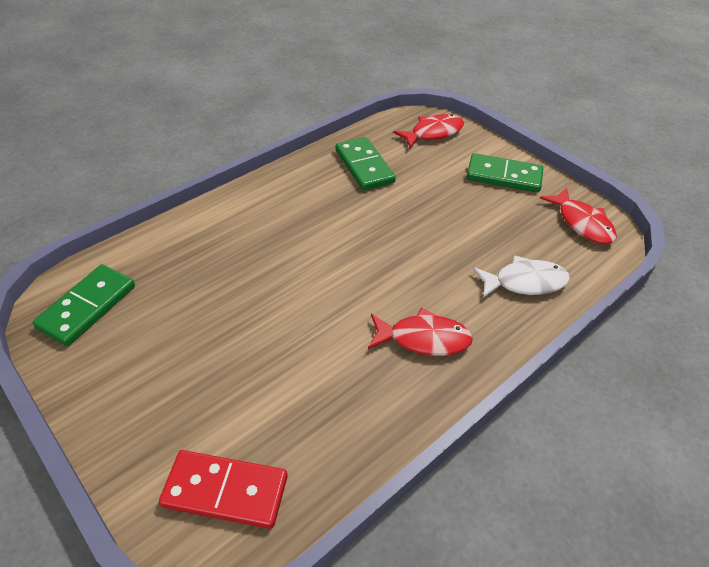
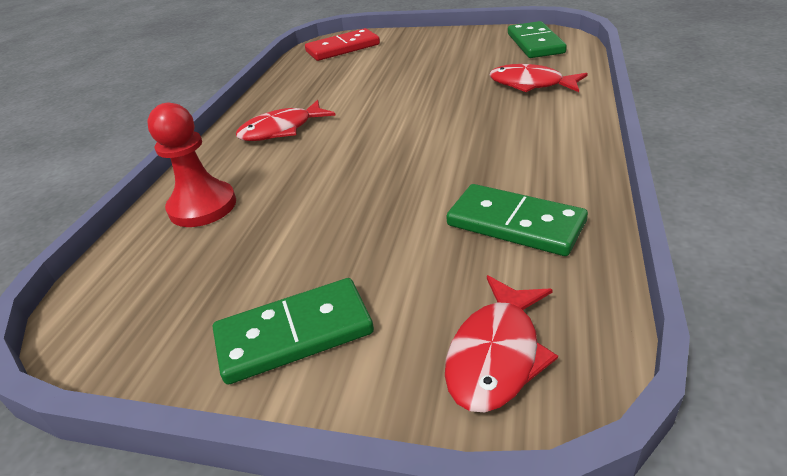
camera: 150 degrees right, 10 degrees down
(525, 282) = (202, 206): white fish -> red pawn
(582, 223) = (131, 319): red fish -> red fish (530, 84)

